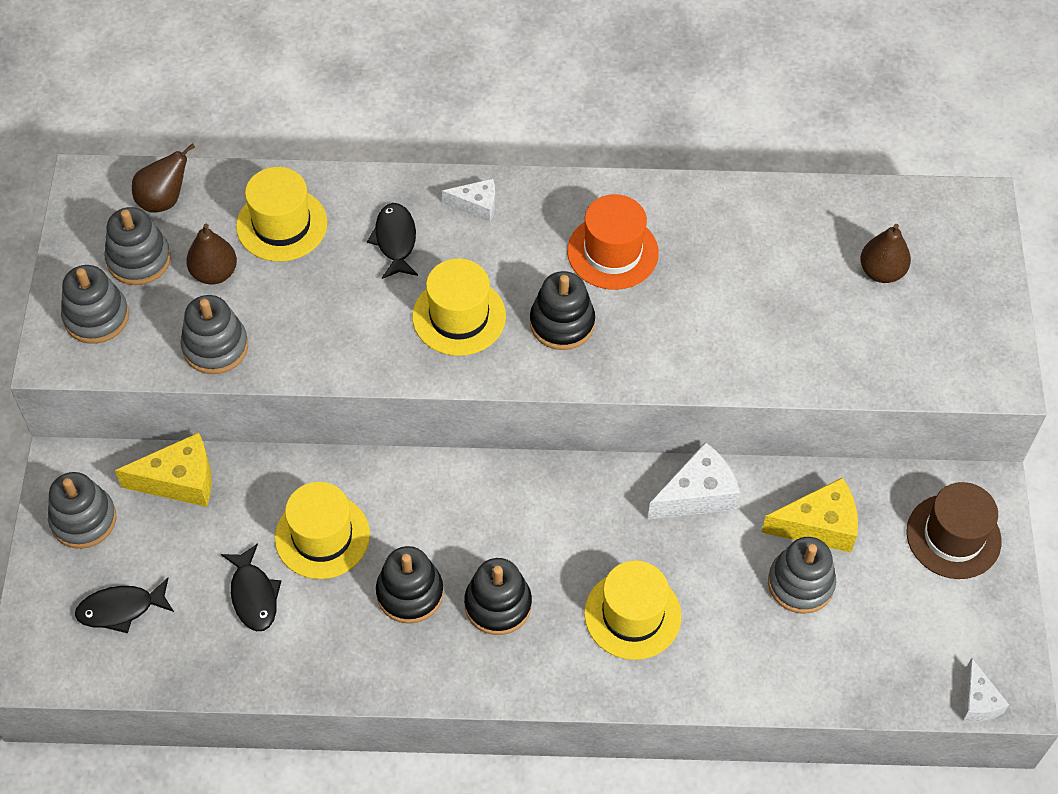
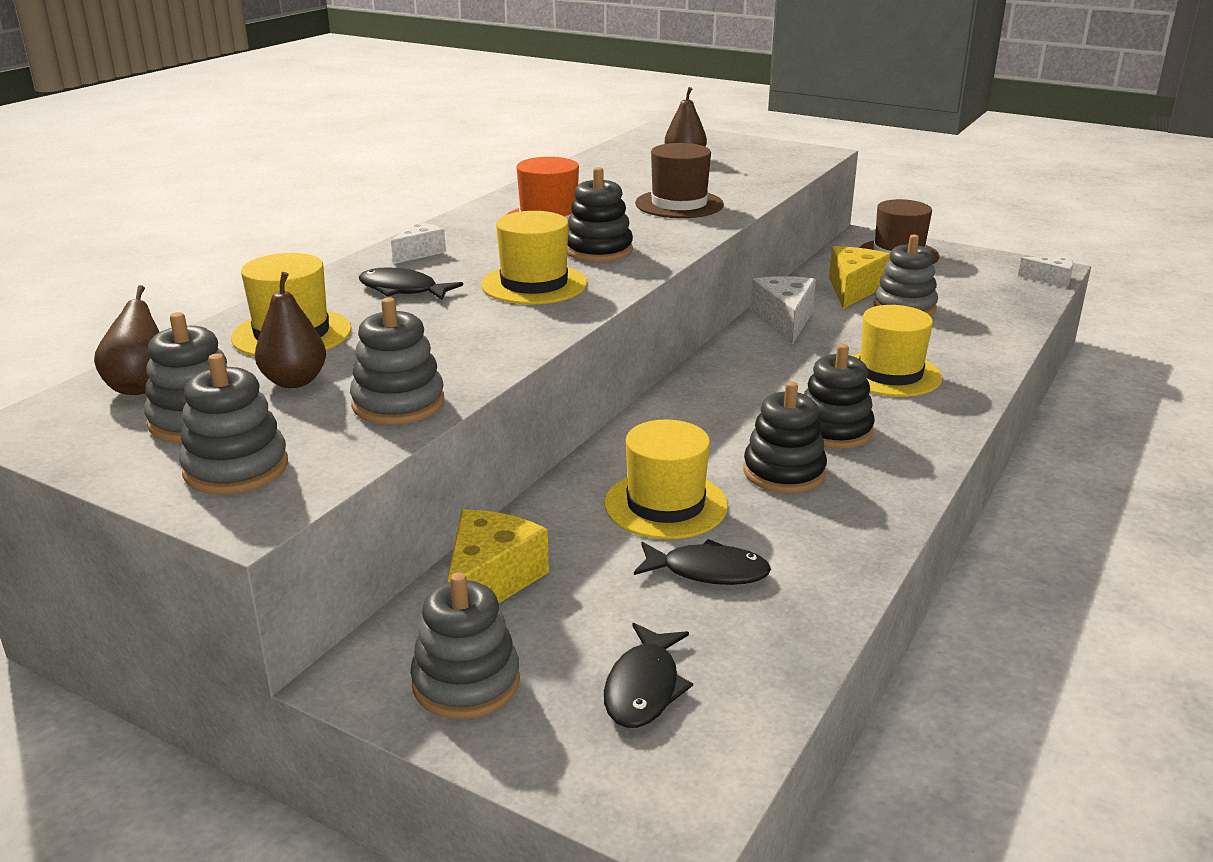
camera: 60 degrees left, 30 degrees down
(728, 328) = (679, 204): none -> brown hat

